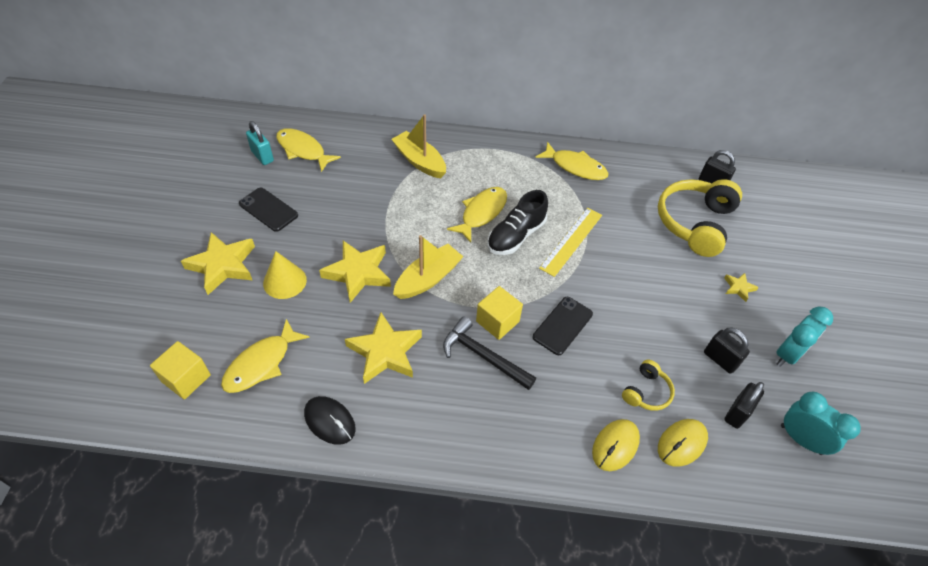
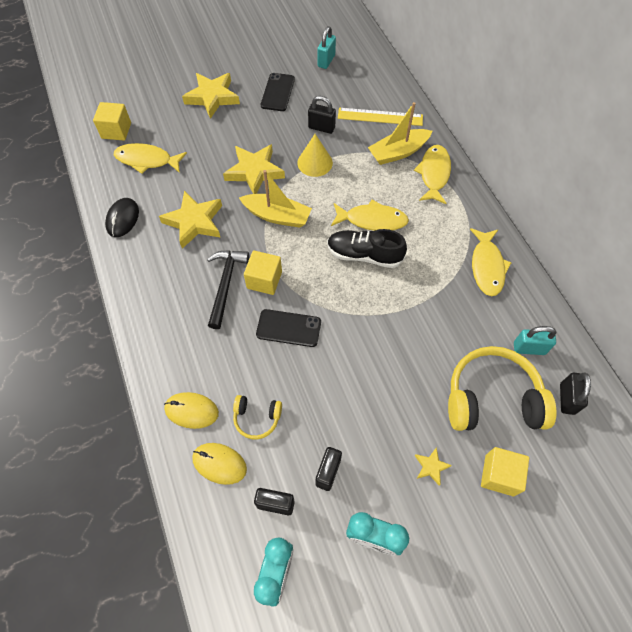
camera: 65 degrees right, 10 degrees up
(285, 281) = (220, 136): yellow cone -> yellow cone (315, 162)
(303, 150) = (351, 78): yellow fish -> yellow fish (434, 174)
(345, 198) = (321, 128): none -> black padlock
(419, 161) = (398, 152): yellow boat -> yellow boat turned 135 degrees counterclockwise
(571, 241) = (388, 299): yellow ruler -> yellow ruler (380, 117)
(661, 181) = (529, 348): none -> turquoise padlock
(759, 251) = (499, 475): none -> yellow cube

